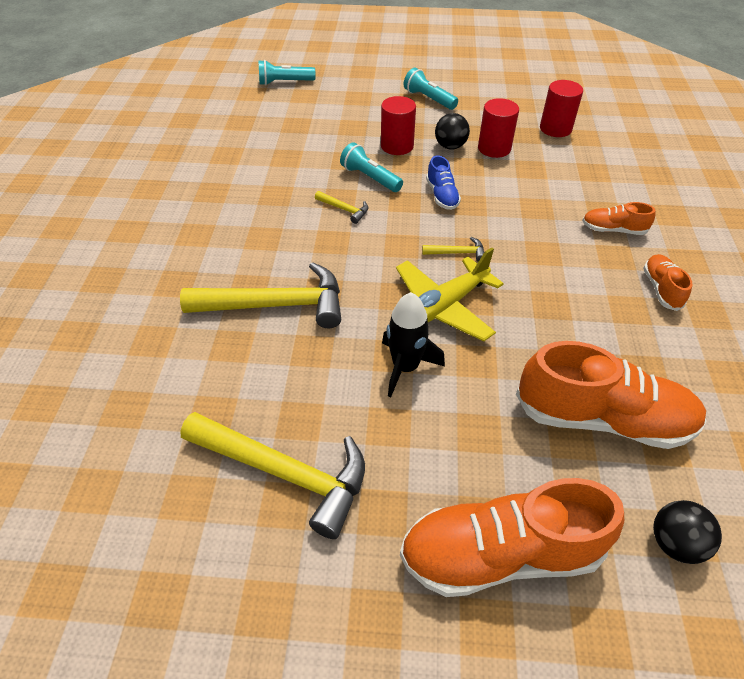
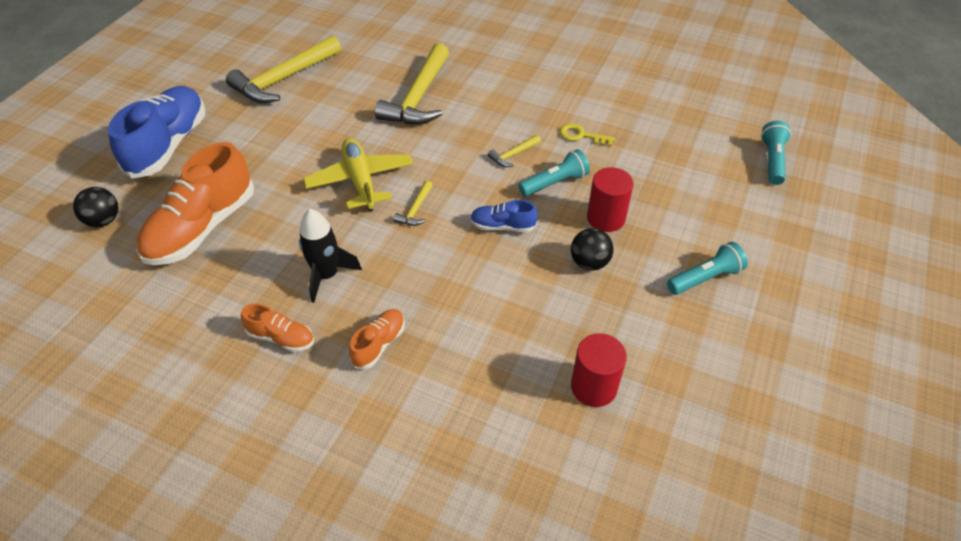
camera: 110 degrees right, 0 degrees up
(295, 174) = (581, 135): none -> yellow key
(405, 367) = (319, 144): black rocket -> black rocket (327, 275)
(494, 148) = (571, 301): red cylinder -> none
(500, 553) = (168, 145): orange shoe -> blue shoe

